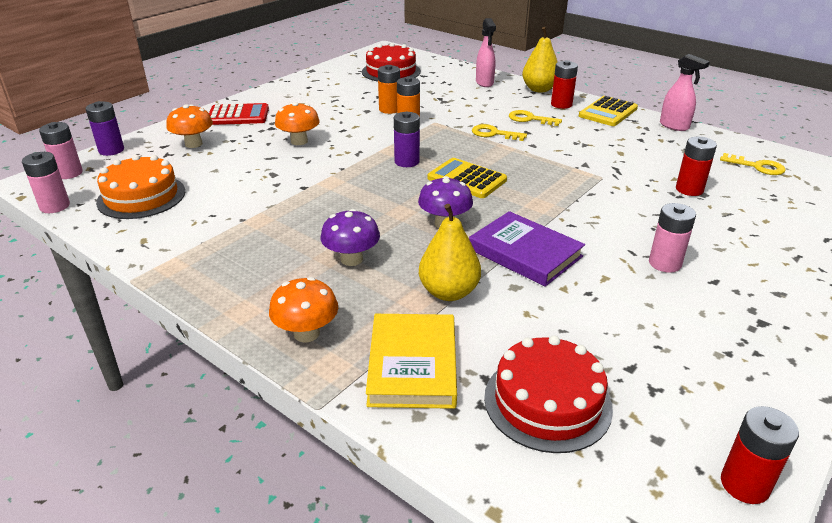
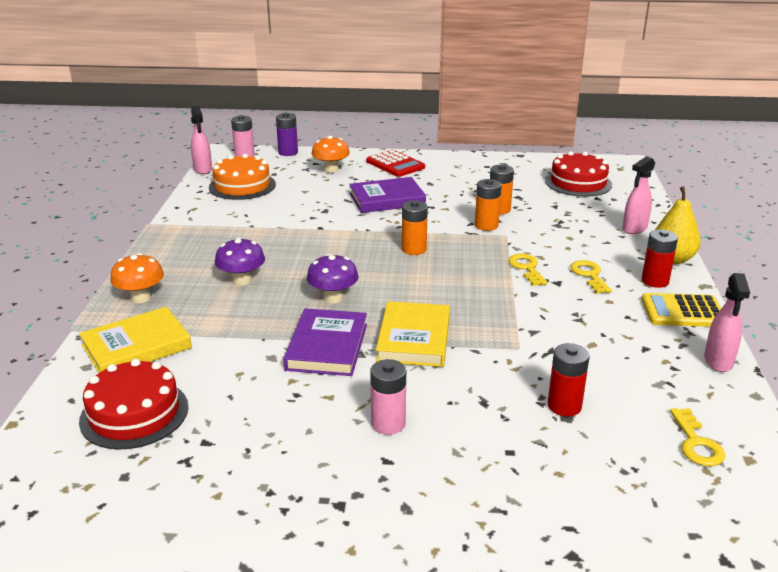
camera: 55 degrees right, 5 degrees down
(55, 206) = (203, 170): pink battery -> pink spray bottle
(299, 141) = (387, 199): orange mushroom -> purple book
(407, 162) = (414, 249): purple battery -> orange battery
(449, 292) = (236, 331): yellow pear -> none
(466, 179) = (419, 283): yellow calculator -> none
(550, 211) = (414, 338): none -> yellow book
(744, 484) = (96, 532): red battery -> none

